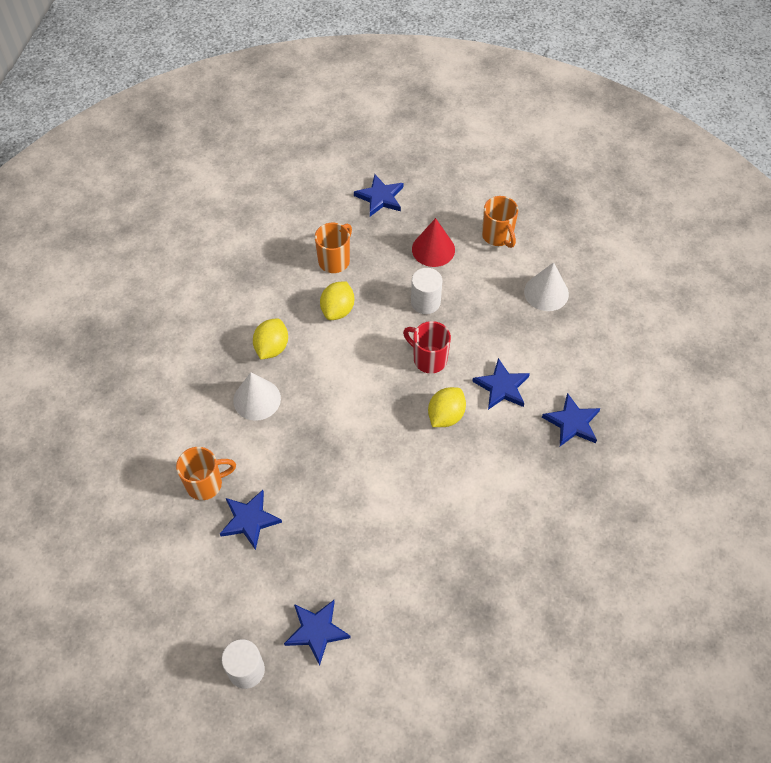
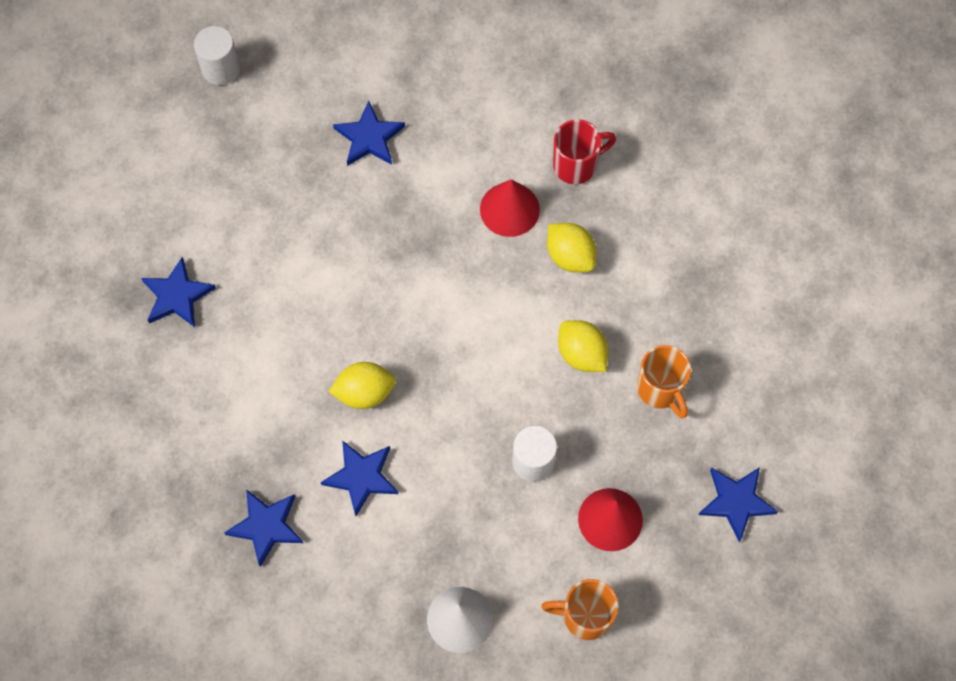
camera: 120 degrees right, 10 degrees up
(206, 484) = (437, 116): orange mug -> none
(257, 399) = (509, 209): white cone -> red cone
(316, 631) = (215, 143): blue star -> blue star (177, 296)
(428, 359) = (450, 417): red mug -> red mug (576, 165)
(445, 416) = (364, 392): yellow lemon -> yellow lemon turned 75 degrees counterclockwise

